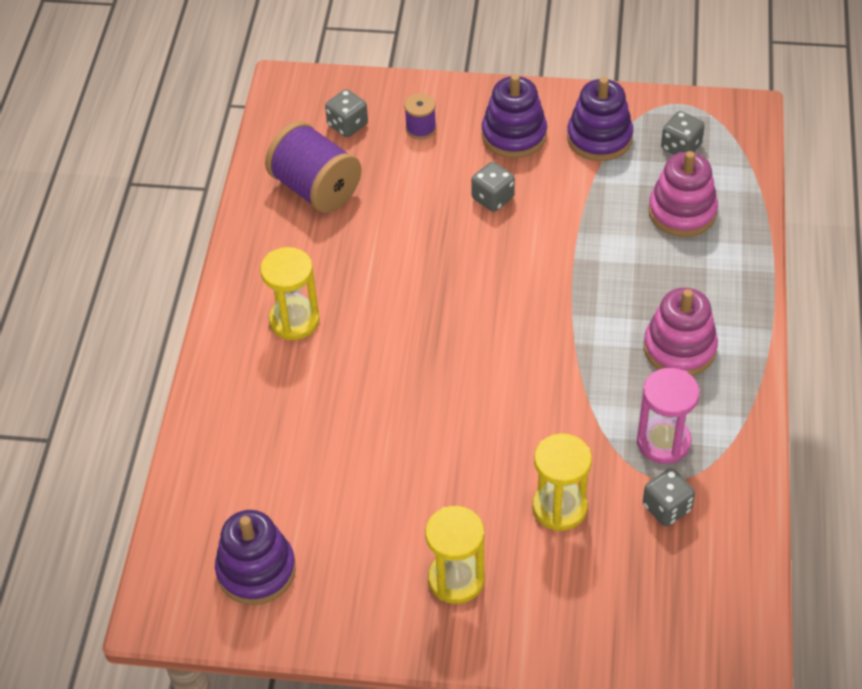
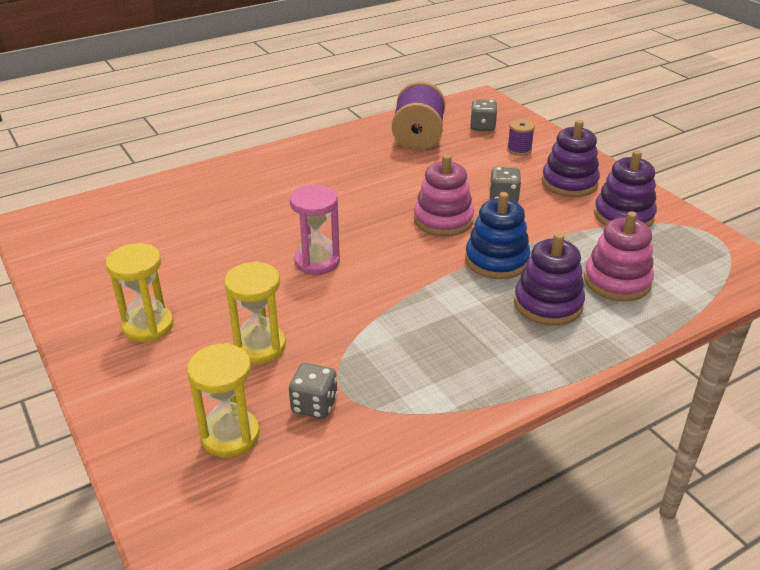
camera: 50 degrees right, 15 degrees down
(256, 570) = (90, 242): purple stacking toy -> purple stacking toy (548, 304)
(294, 321) = (306, 173): yellow hourglass -> yellow hourglass (230, 436)
(584, 269) = (496, 260): none -> blue stacking toy
(663, 442) = (380, 373): pink hourglass -> pink hourglass (317, 262)
(679, 348) = (483, 339): pink stacking toy -> pink stacking toy (443, 220)
(681, 147) = (676, 253): grey dice -> none

